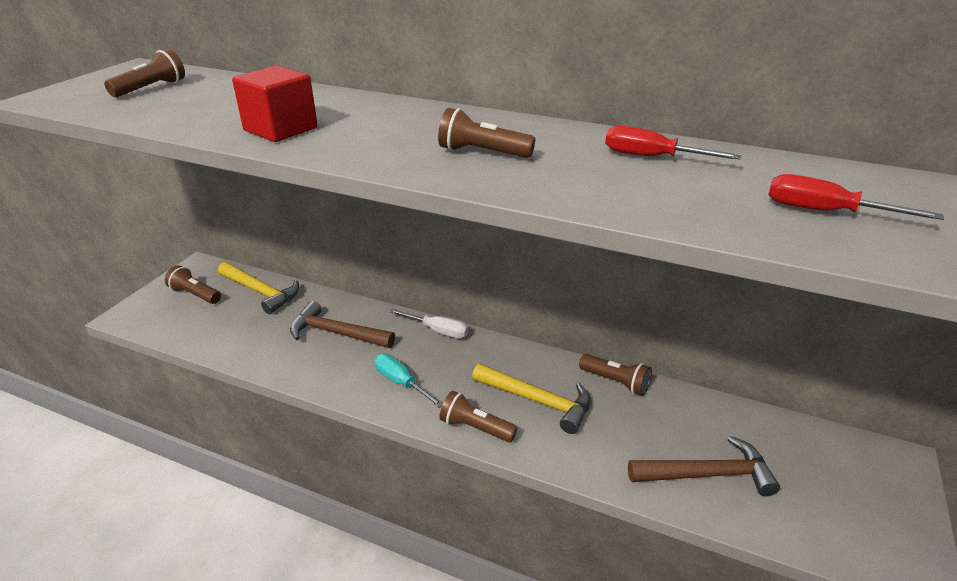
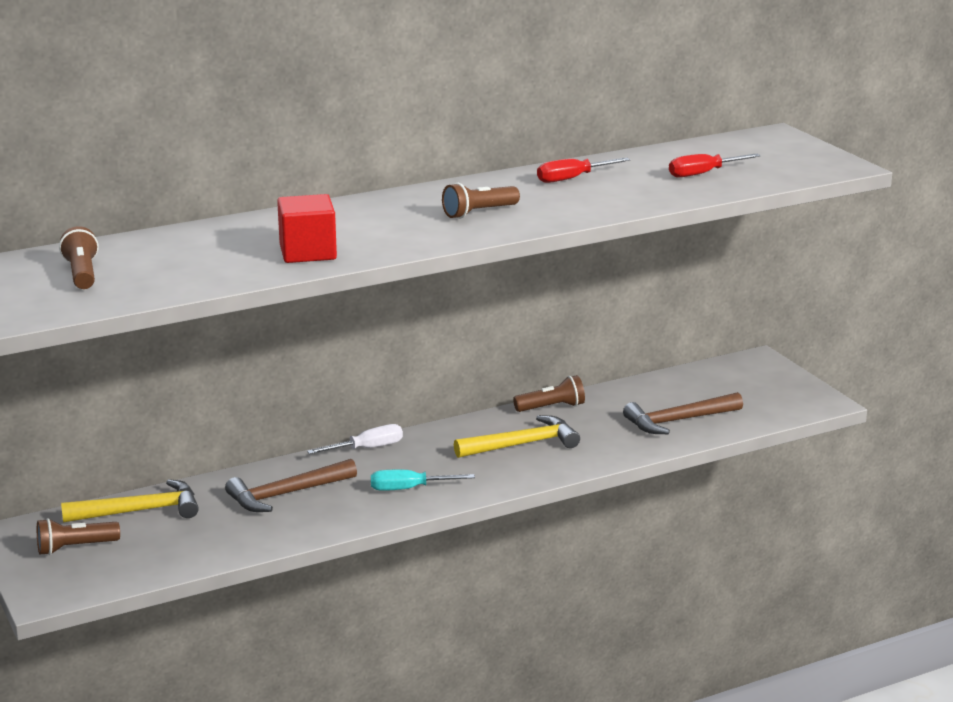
camera: 50 degrees left, 10 degrees down
(475, 428) = (511, 479): brown flashlight -> none
(707, 474) = (678, 421): brown hammer -> brown hammer turned 150 degrees counterclockwise

